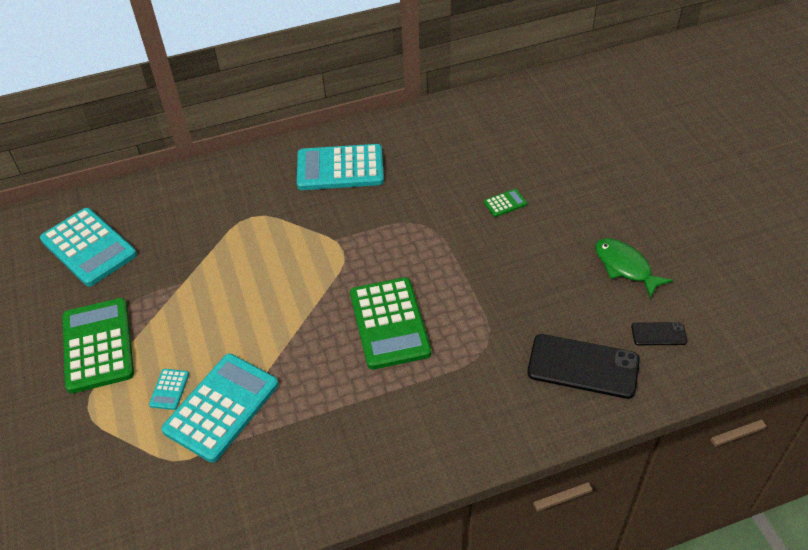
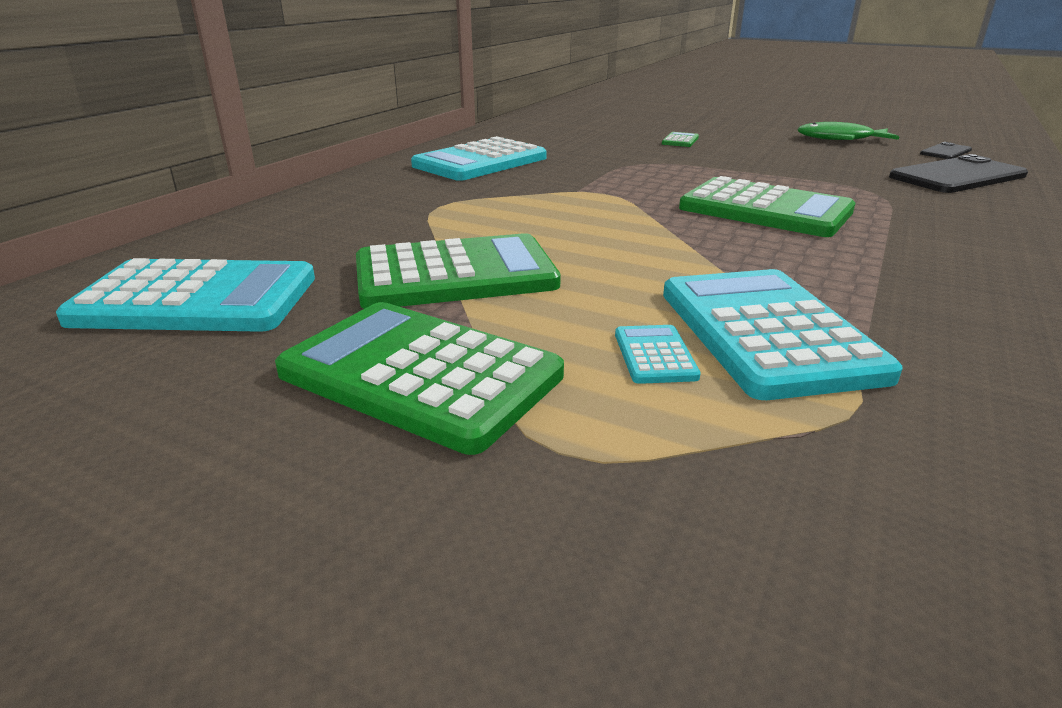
camera: 45 degrees left, 20 degrees down
(169, 389) = (654, 355): turquoise calculator -> turquoise calculator turned 150 degrees counterclockwise
(181, 288) = (455, 274): none -> green calculator

